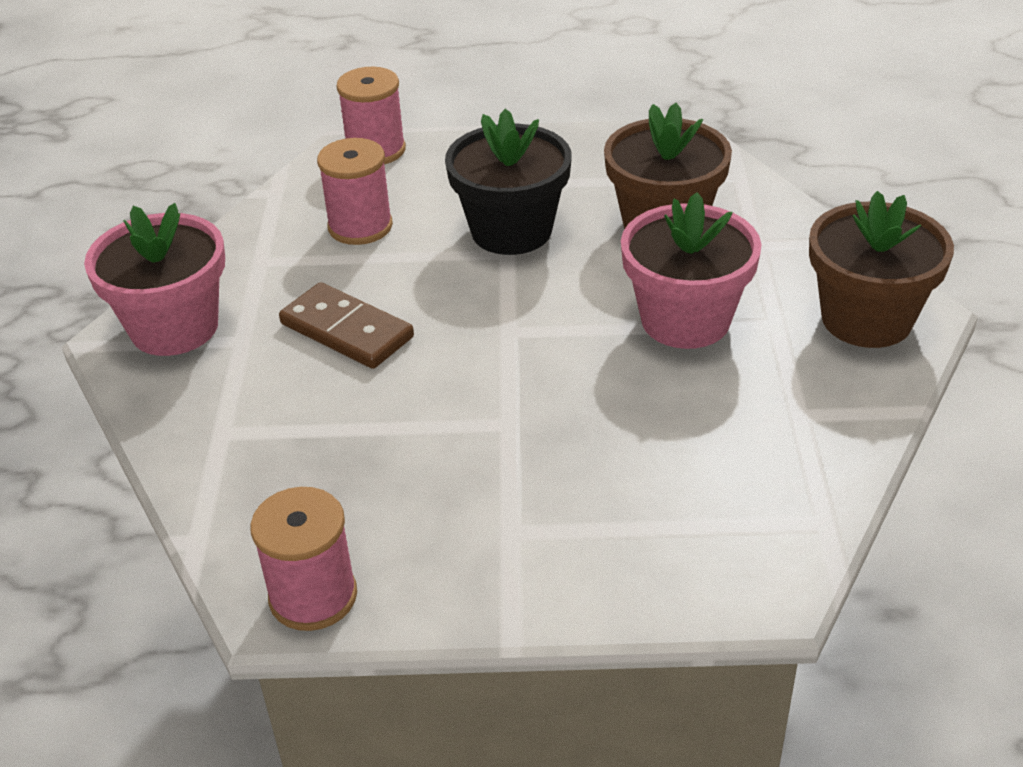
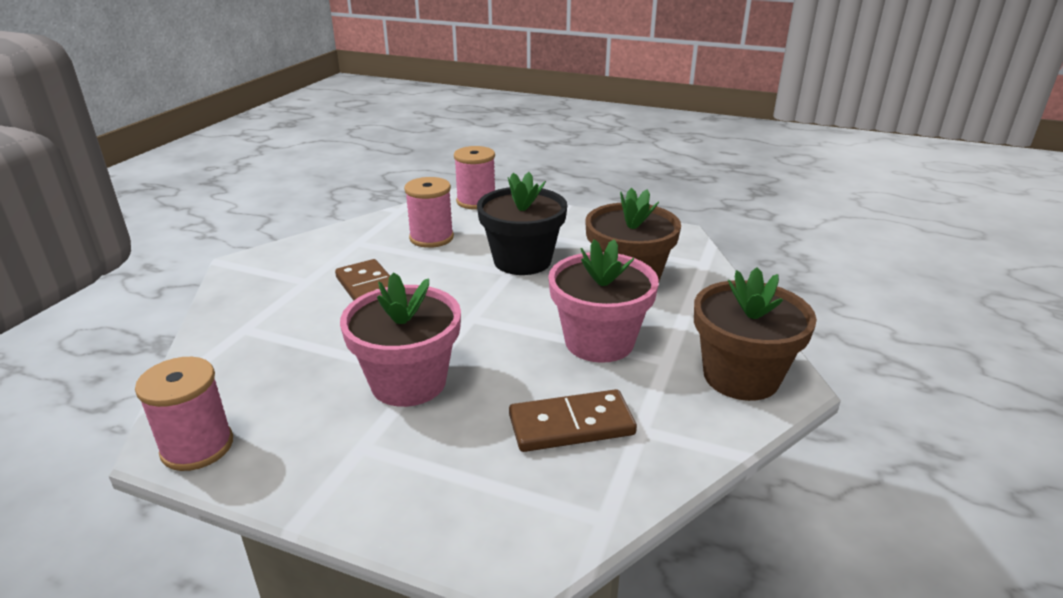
camera: 20 degrees right, 10 degrees down
(174, 327) = (276, 265): pink flower pot -> pink flower pot (408, 382)
(724, 433) = (571, 425): none -> brown domino

